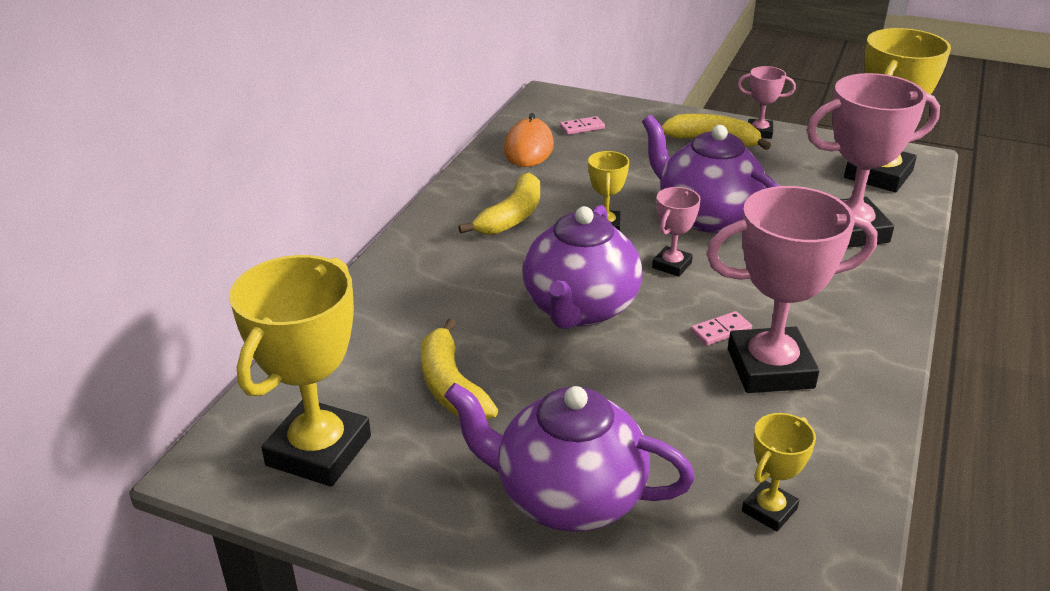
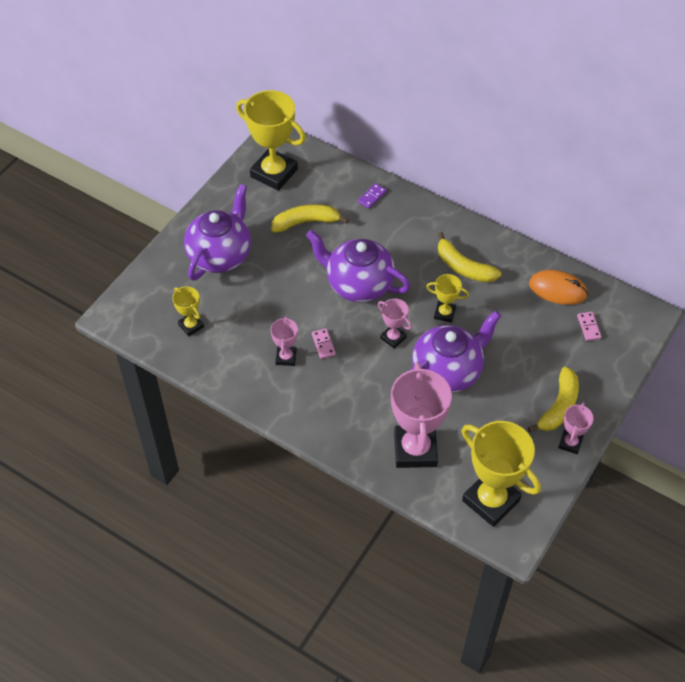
camera: 100 degrees right, 20 degrees up
(376, 315) = (372, 197): none -> purple domino
(770, 368) = (286, 357): pink trophy -> pink trophy, size x0.49

